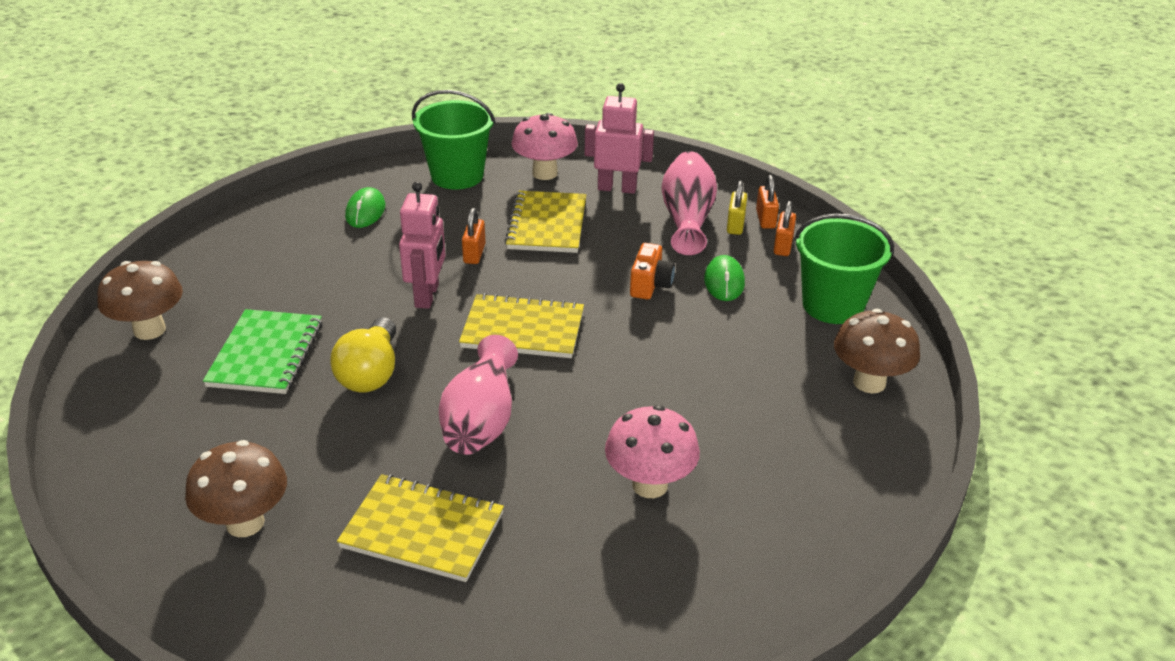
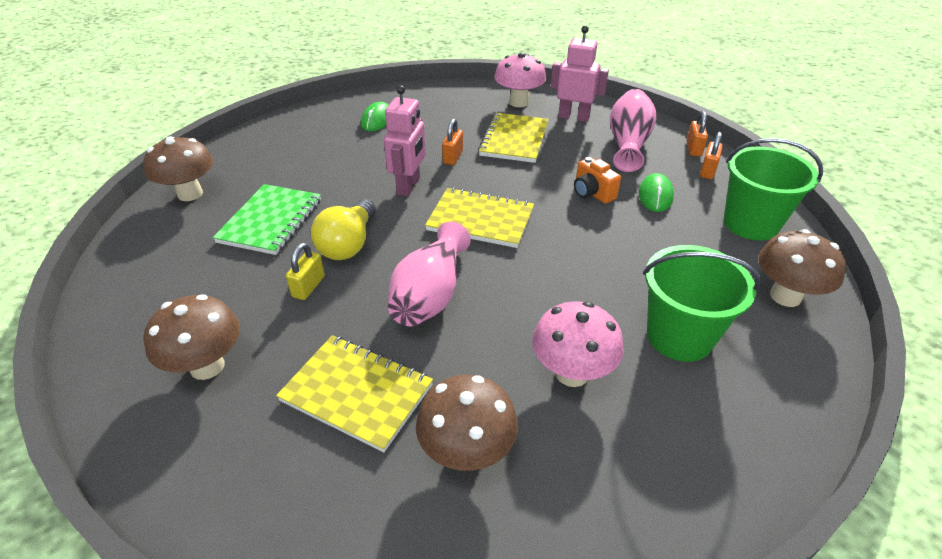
camera: 10 degrees right, 5 degrees up
(457, 176) = (451, 100): green bucket -> green bucket (679, 336)
(552, 572) = (467, 452): none -> brown mushroom
(650, 285) = (592, 193): orange camera -> orange camera turned 120 degrees clockwise
(735, 225) = (668, 151): yellow padlock -> yellow padlock (308, 286)

